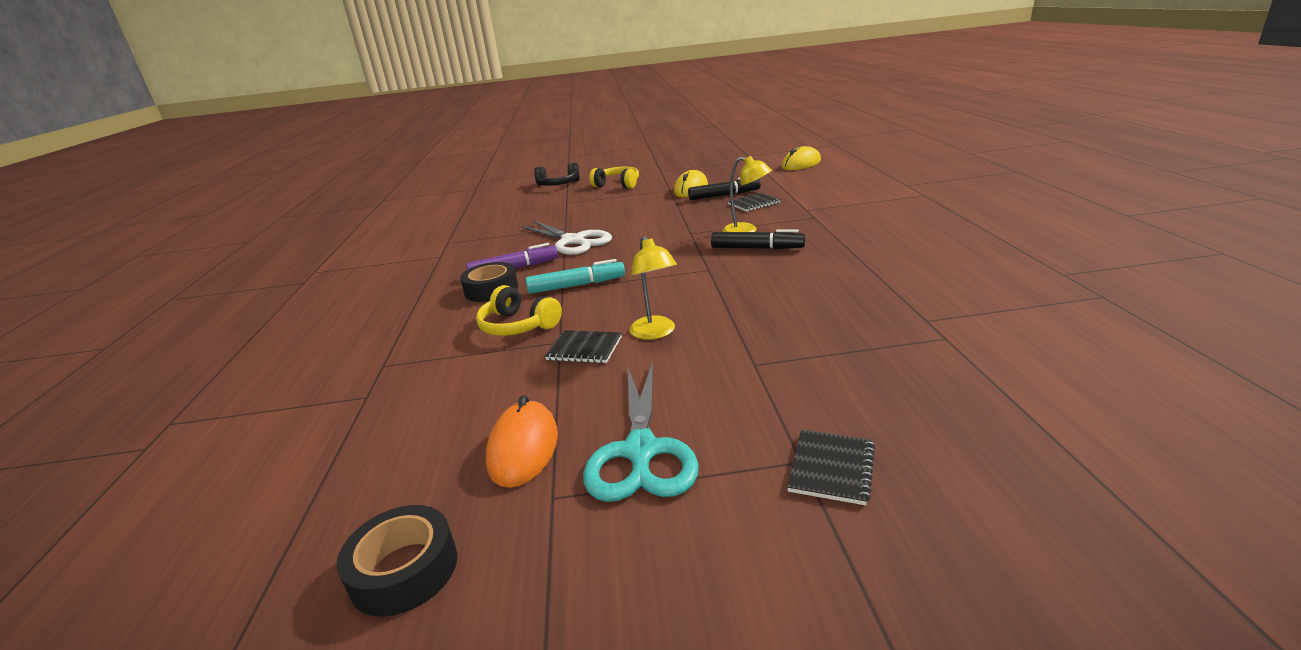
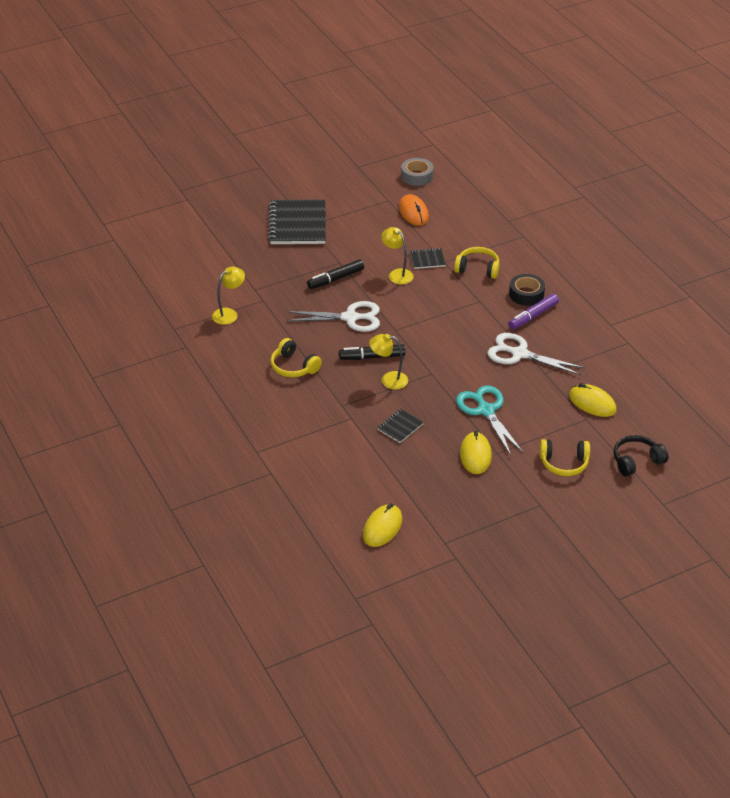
camera: 155 degrees right, 15 degrees up
(404, 570) = (417, 176): black tape -> grey tape
(547, 210) = (592, 403): none -> yellow mouse
(576, 285) = (472, 304): turquoise marker -> none
(641, 451) = (367, 219): turquoise scissors -> turquoise scissors (486, 411)
(724, 195) = (435, 442): black marker -> black marker (335, 279)
(769, 286) = (350, 318): none -> white scissors
(831, 468) = (298, 224): black notebook -> black notebook, size x2.11
(873, 246) = (293, 367): none -> yellow headphones
(993, 307) = (229, 314): none -> yellow lamp

